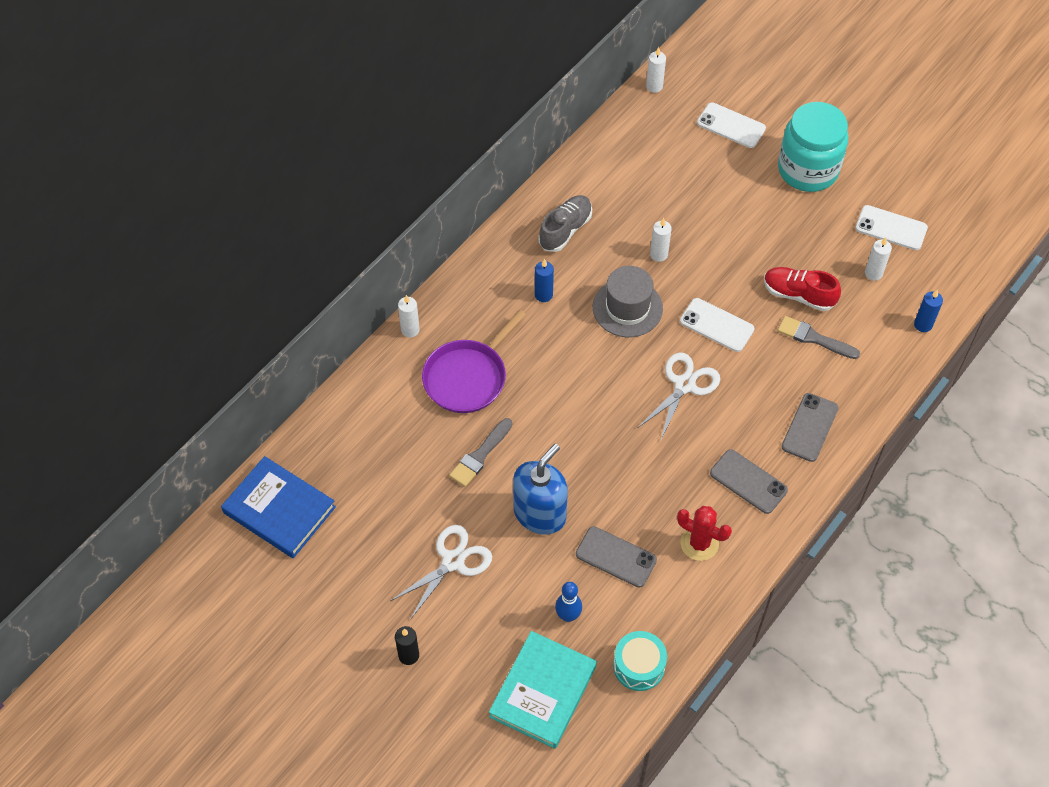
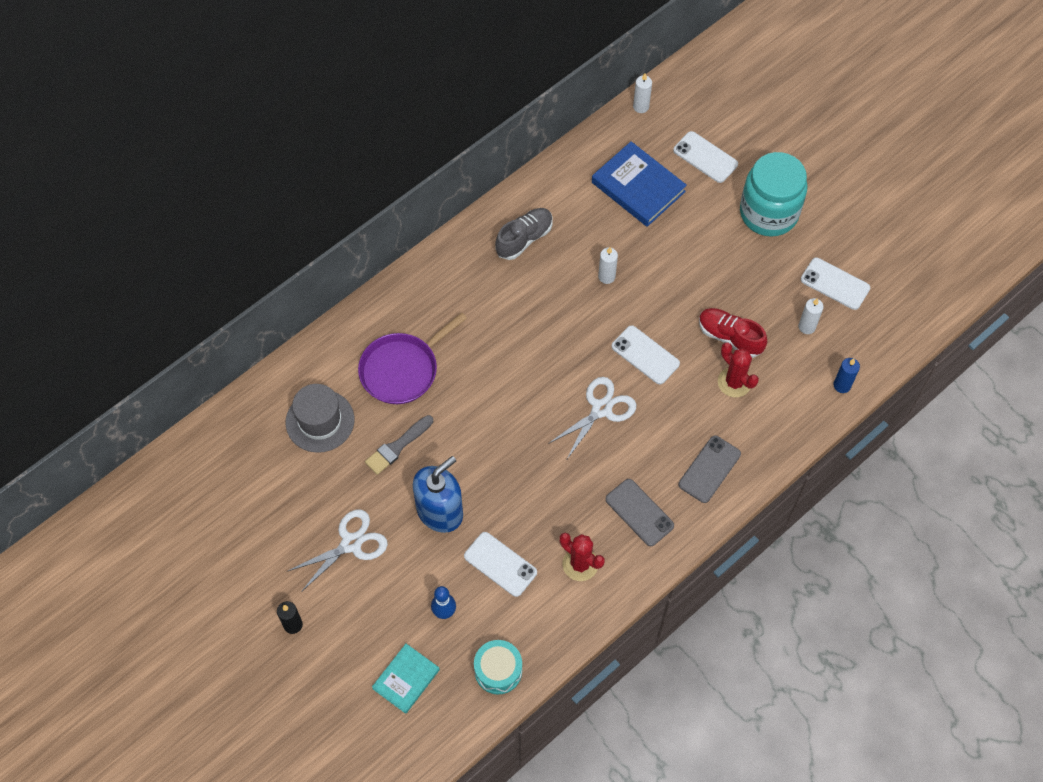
camera: 10 degrees right, 5 degrees up
(279, 510) = (205, 469): blue book -> blue book (638, 187)
(410, 330) = (359, 315): white candle -> none
(543, 295) = (490, 300): blue candle -> none
(543, 691) = (406, 679): turquoise book -> turquoise book, size x0.63
(616, 557) = (500, 564): grey phone -> white phone
(627, 308) = (565, 325): grey hat -> grey hat (320, 421)
(814, 338) = (734, 382): grey brush -> red cactus

